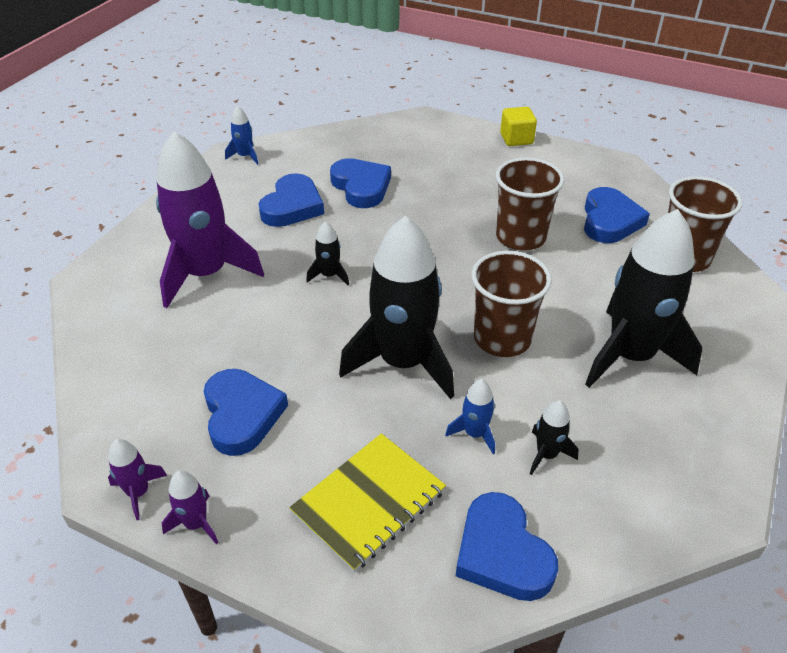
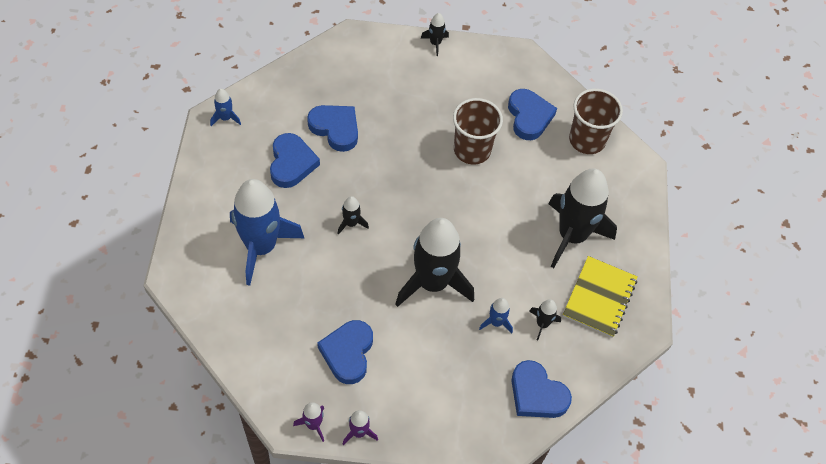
camera: 25 degrees left, 15 degrees up
(206, 274) = (261, 247): purple rocket -> blue rocket
(242, 415) = (348, 353): blue heart -> blue heart turned 135 degrees counterclockwise
(369, 502) = (452, 387): yellow notebook -> yellow notebook (599, 298)
(502, 338) = (488, 245): brown cup -> none
(516, 139) = (435, 43): yellow cube -> black rocket

